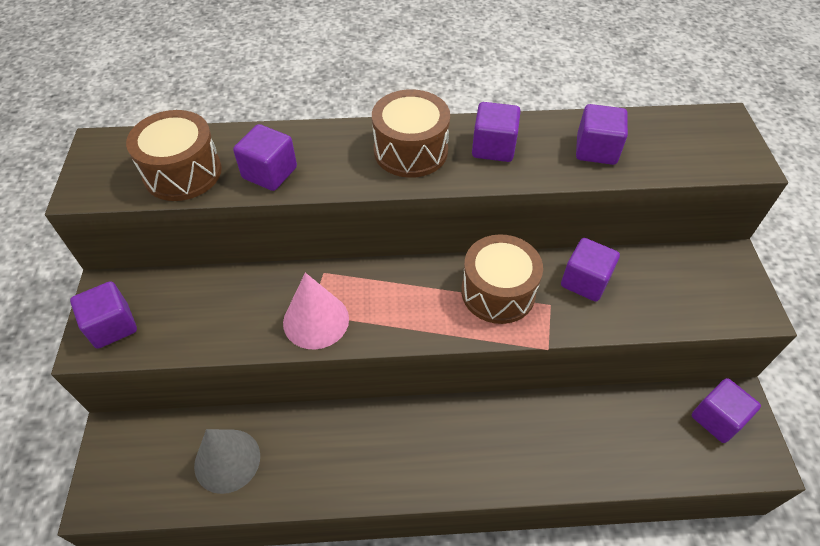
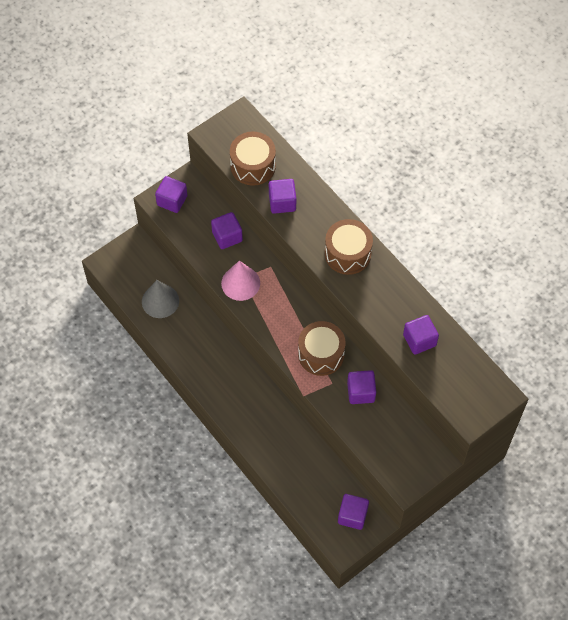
camera: 55 degrees right, 10 degrees up
(493, 147) = (381, 290): purple cube -> purple cube (227, 236)

